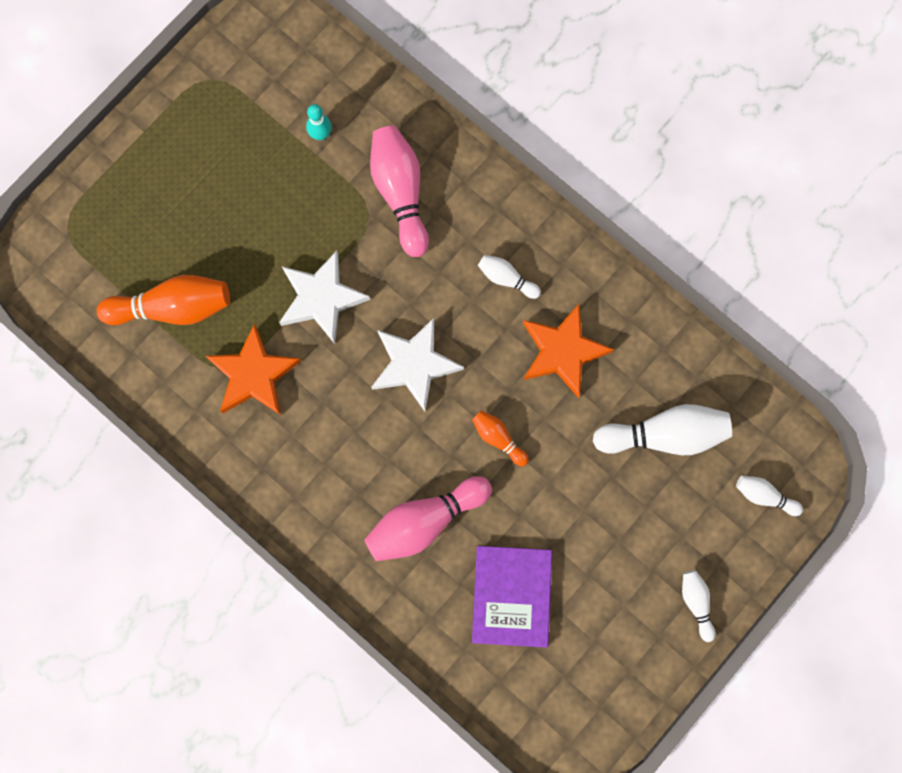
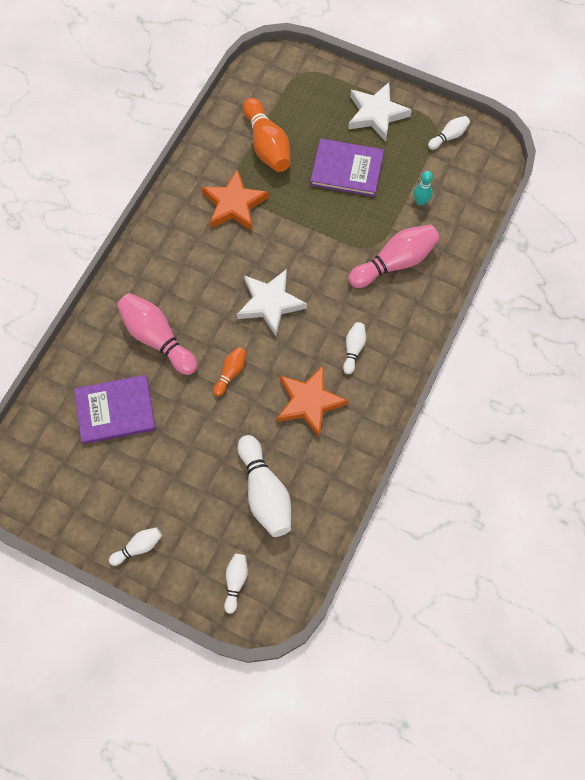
camera: 75 degrees right, 10 degrees down
(233, 69) = (448, 137): none -> white bowling pin
(244, 213) = (347, 169): none -> purple book
(321, 298) = (301, 232): white star -> white star (376, 114)

